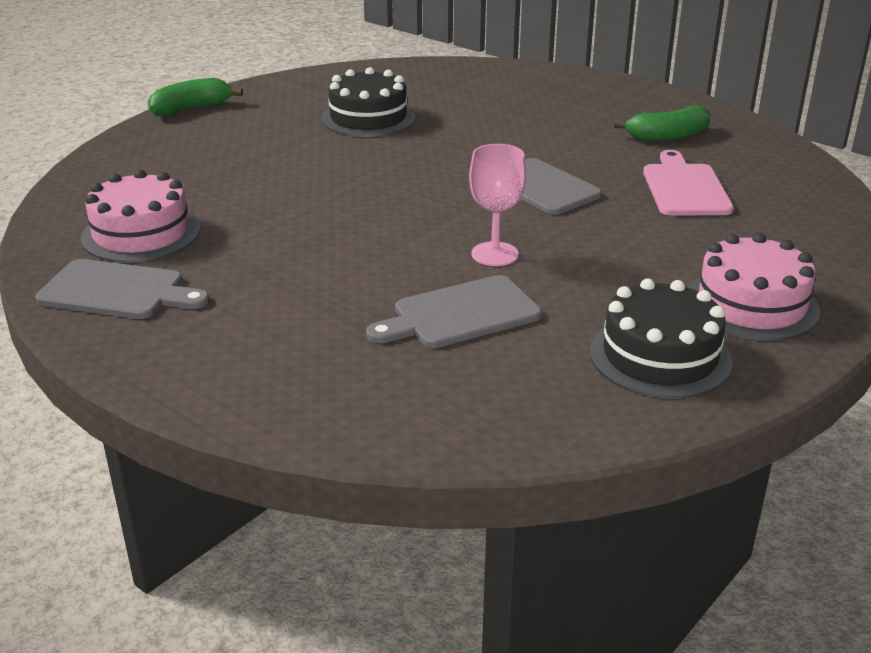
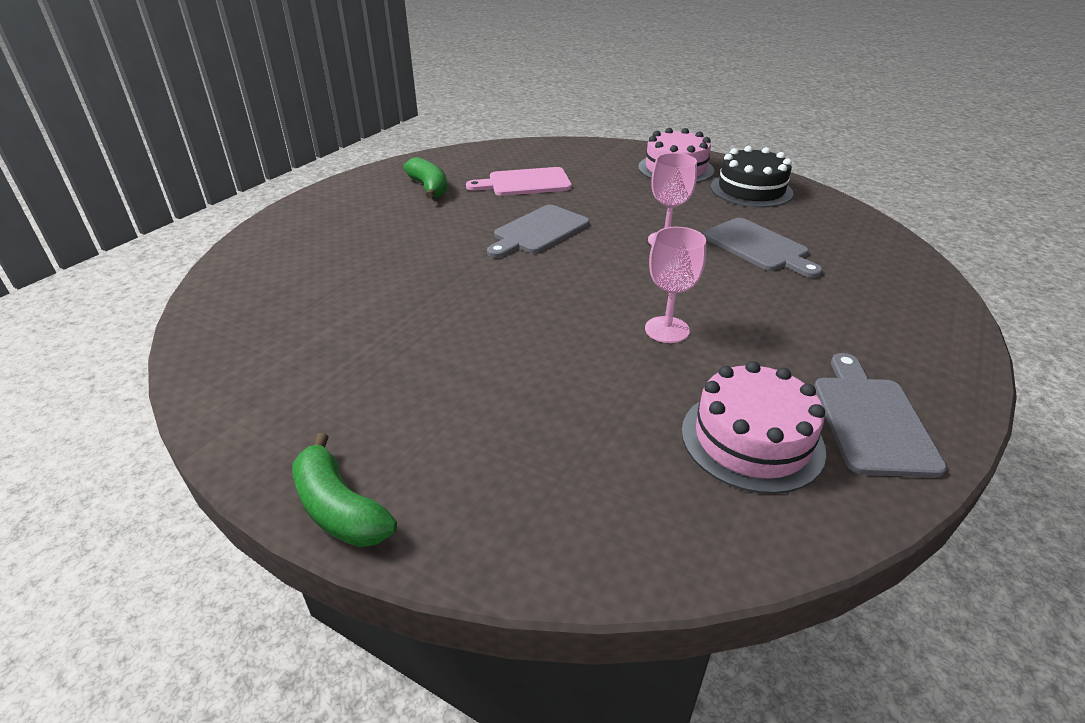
camera: 100 degrees left, 5 degrees up
(308, 224) = (667, 330): none -> pink goblet
(368, 118) = (386, 332): black cake -> none

